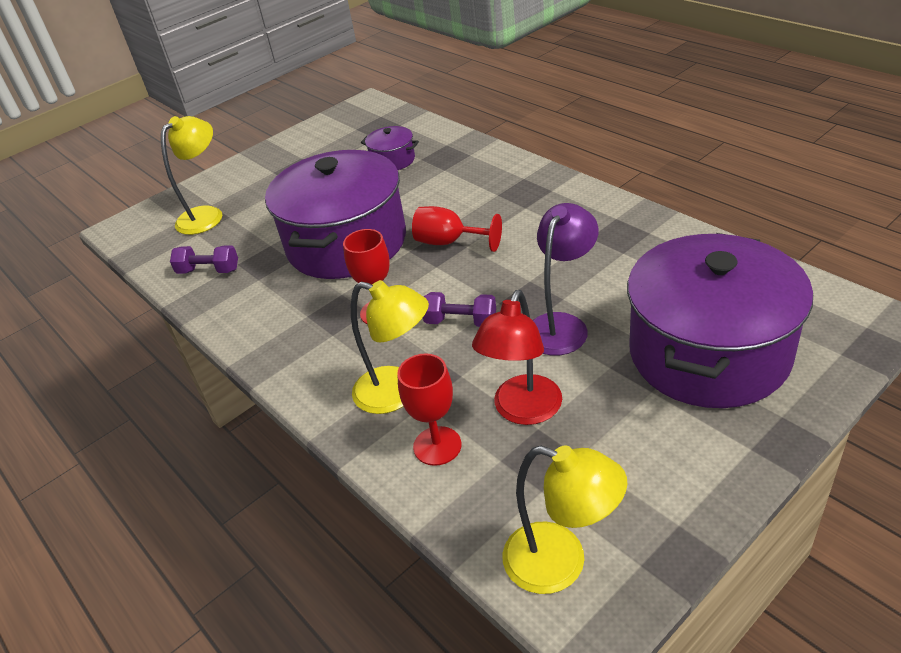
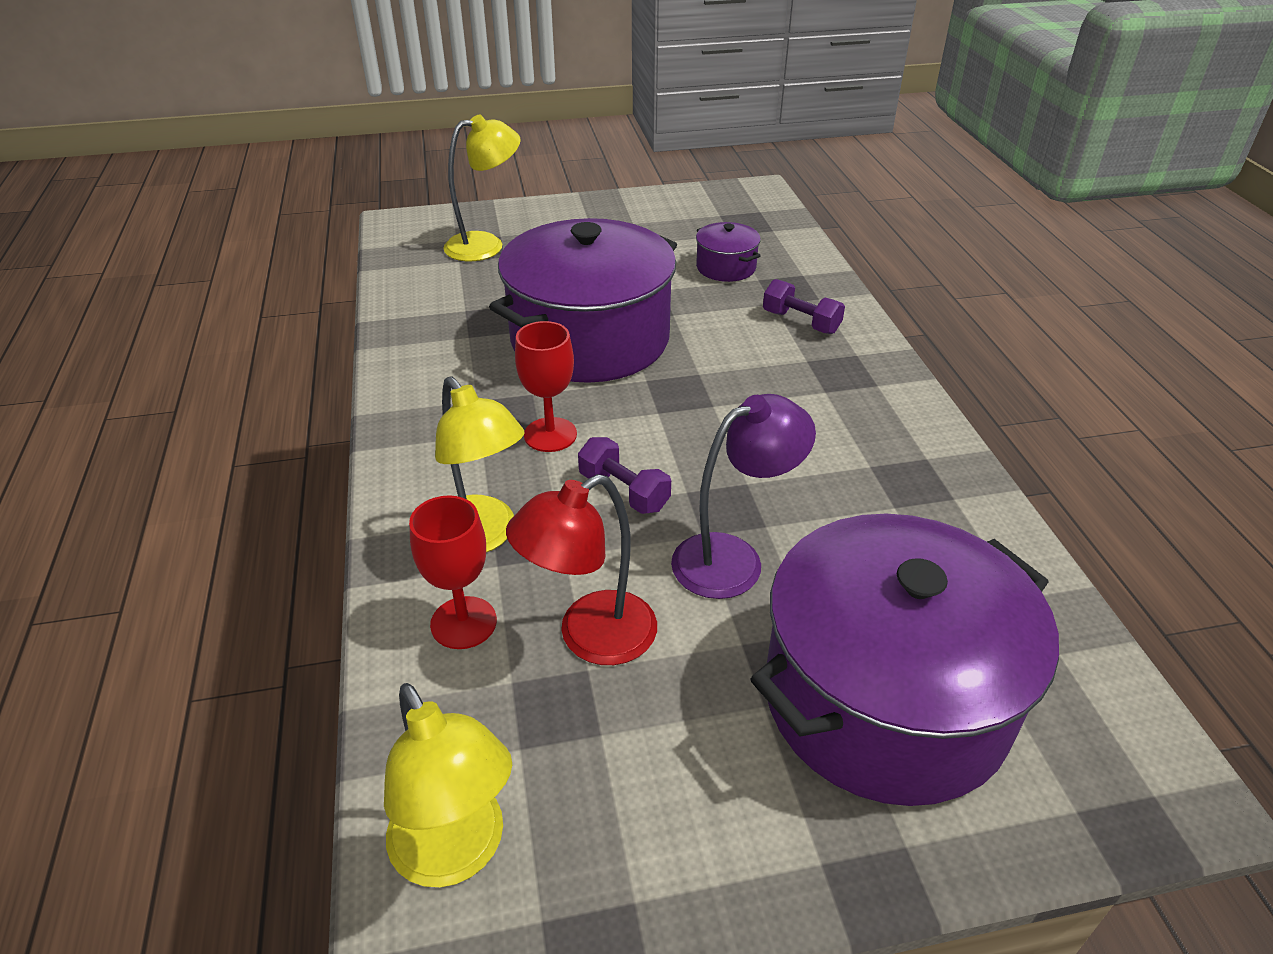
camera: 25 degrees right, 0 degrees up
(209, 271) = (432, 305): purple dumbbell -> purple dumbbell (801, 322)
(449, 242) = (698, 391): red goblet -> none

